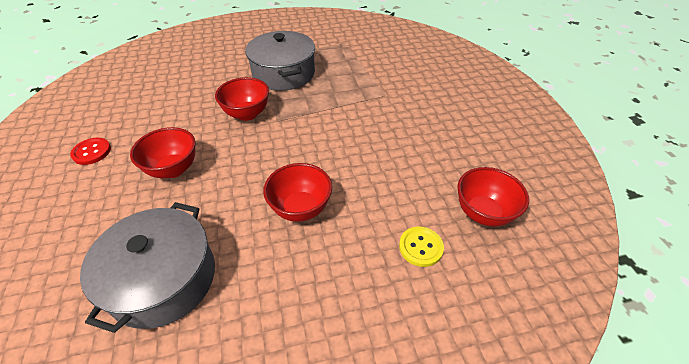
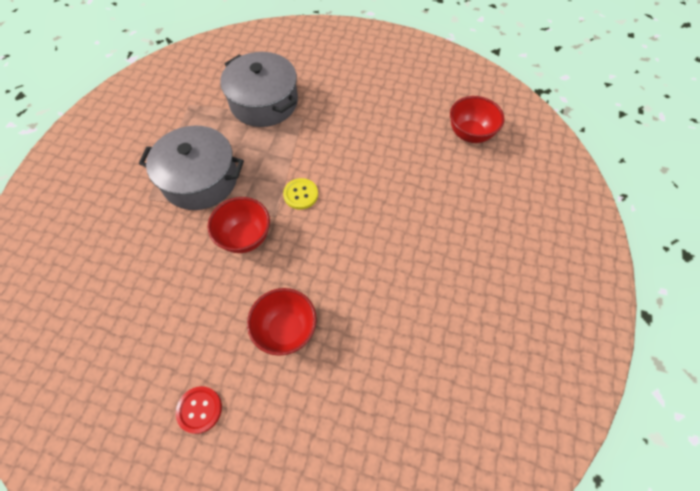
camera: 60 degrees left, 15 degrees up
(163, 279) = (419, 370): grey pot -> grey pot (264, 102)
(300, 208) = (401, 243): red bowl -> none
(420, 247) = (479, 185): yellow button -> yellow button (301, 194)

